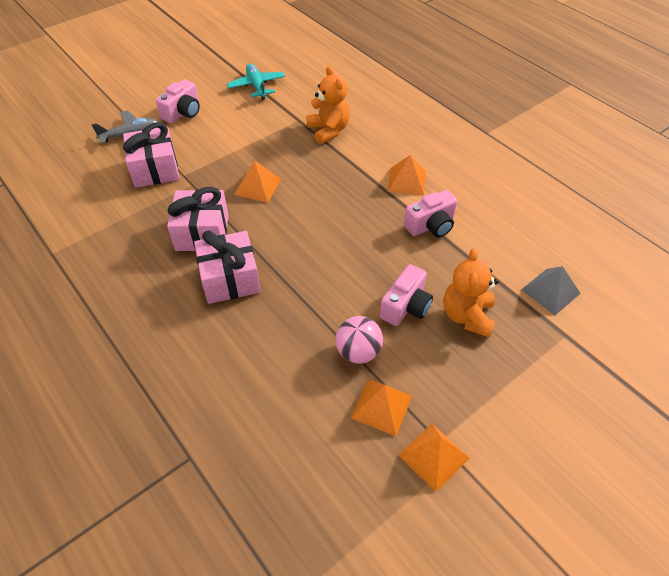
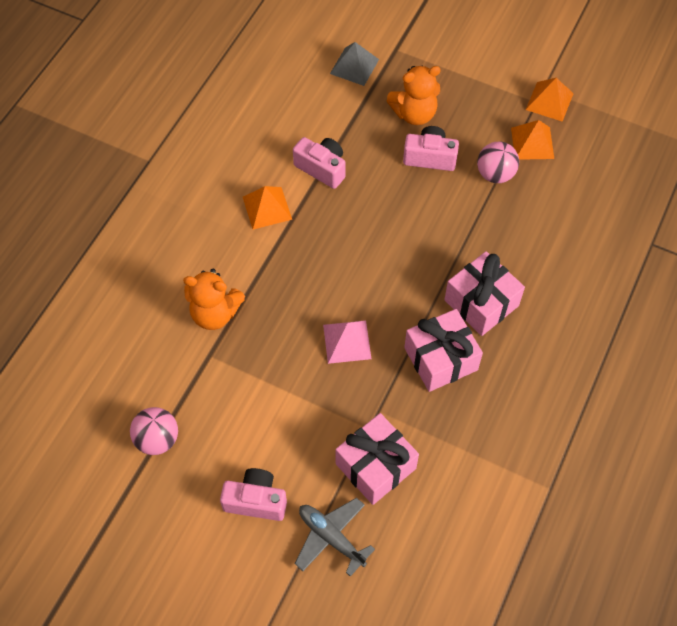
camera: 115 degrees left, 10 degrees up
(257, 86) = (157, 439): turquoise plane -> pink ball
(257, 186) = (347, 341): orange pyramid -> pink pyramid
(329, 130) = (215, 313): orange teddy bear -> orange teddy bear turned 120 degrees counterclockwise

